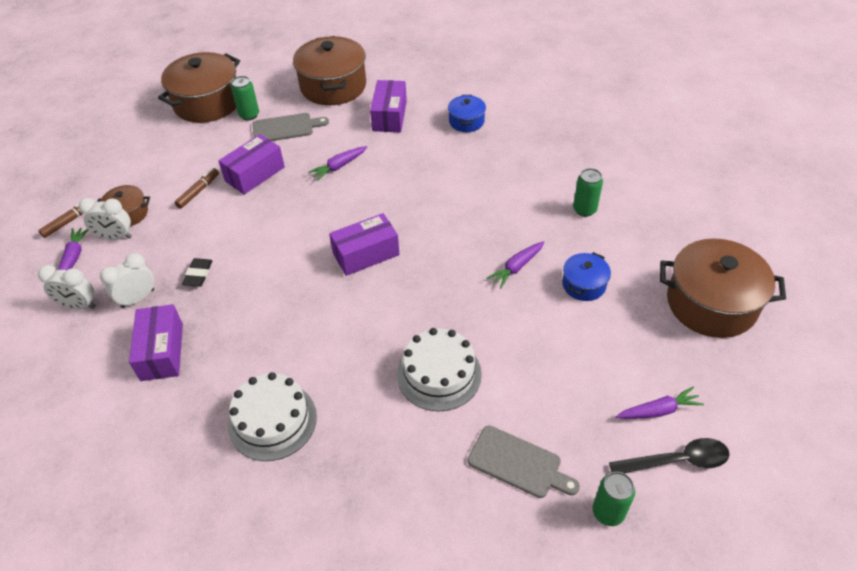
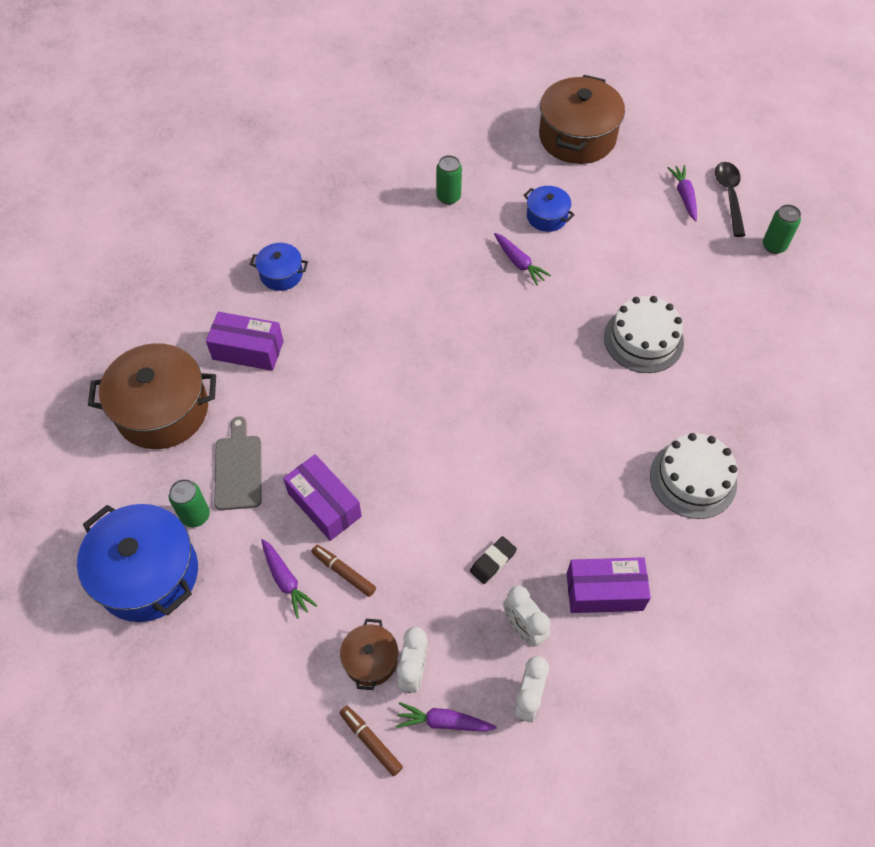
camera: 85 degrees left, 10 degrees up
(198, 275) = (493, 561): black eraser -> black eraser turned 60 degrees counterclockwise
(207, 103) = (148, 574): brown pot -> blue pot
(339, 166) = (331, 409): purple carrot -> purple carrot (286, 580)
(366, 254) = (483, 389): purple box -> none
(518, 463) = (734, 294): grey cutting board -> none

